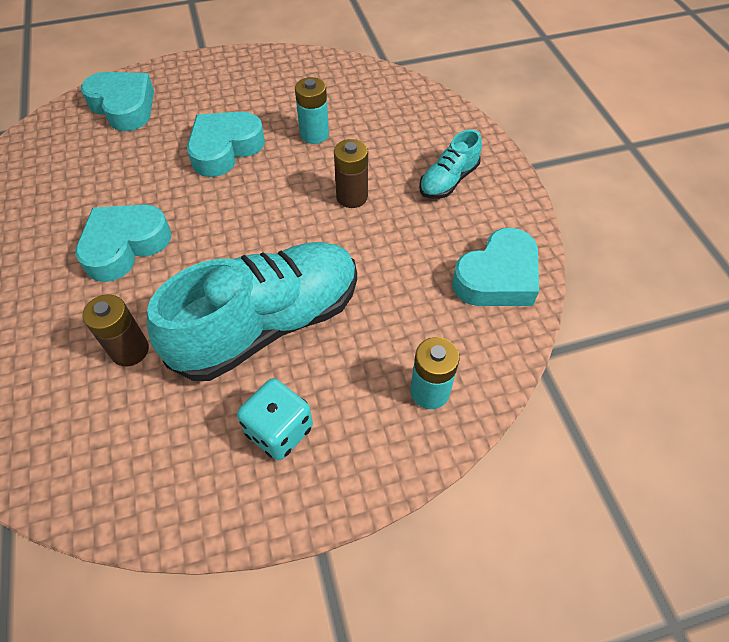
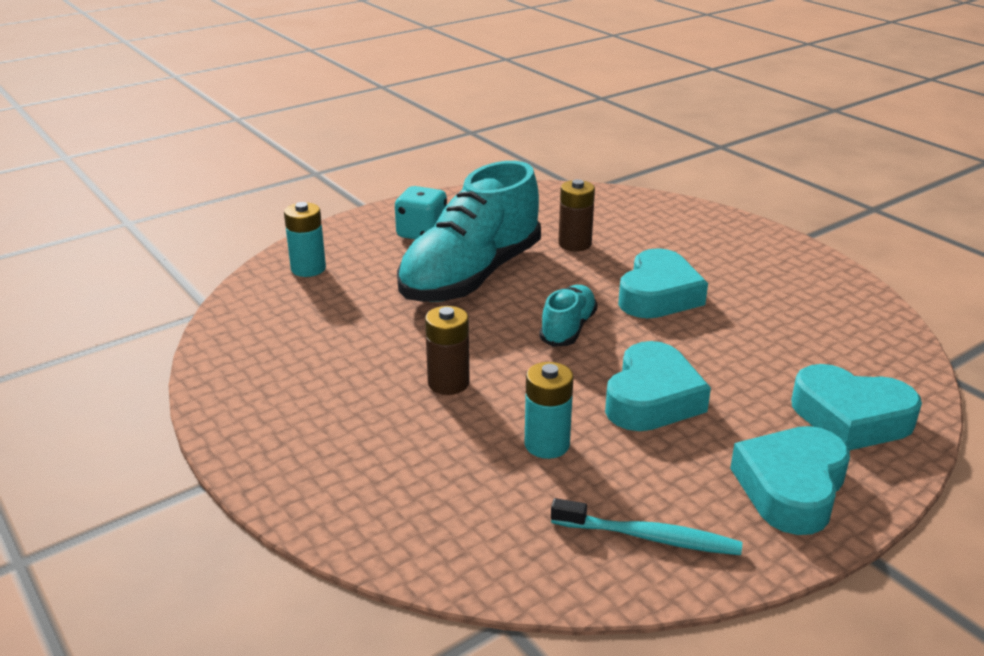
camera: 160 degrees right, 25 degrees down
(297, 75) = (649, 537): none -> turquoise toothbrush
(448, 180) = (326, 428): turquoise shoe -> turquoise shoe (568, 329)
(497, 277) = (251, 348): turquoise heart -> turquoise heart (791, 488)

